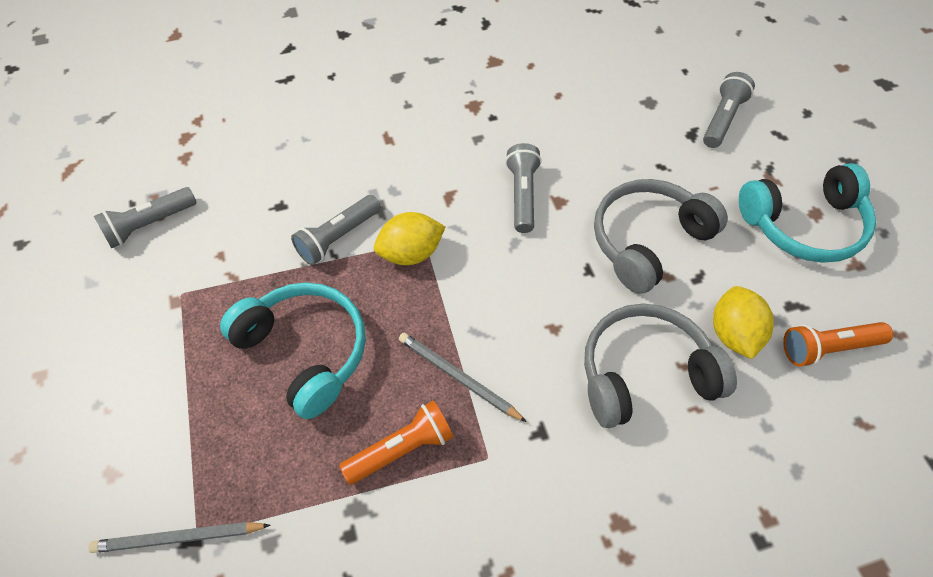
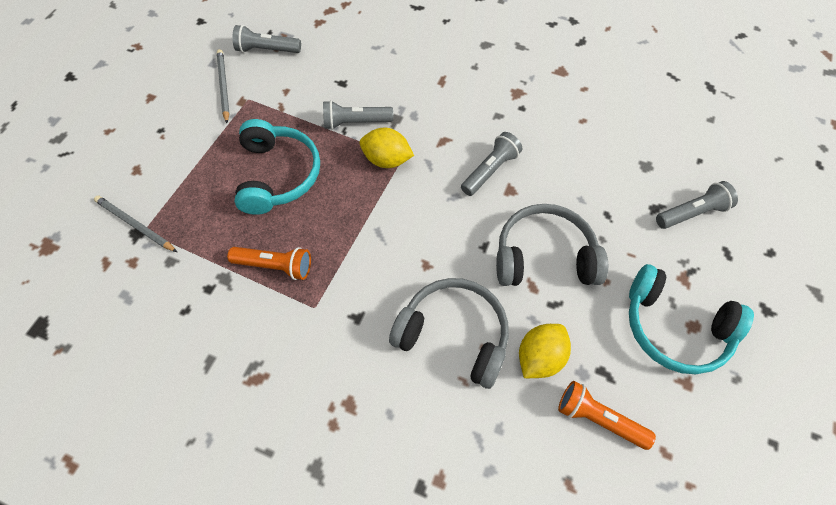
camera: 40 degrees right, 5 degrees up
(458, 377) = (342, 251): grey pencil -> grey pencil (223, 86)

